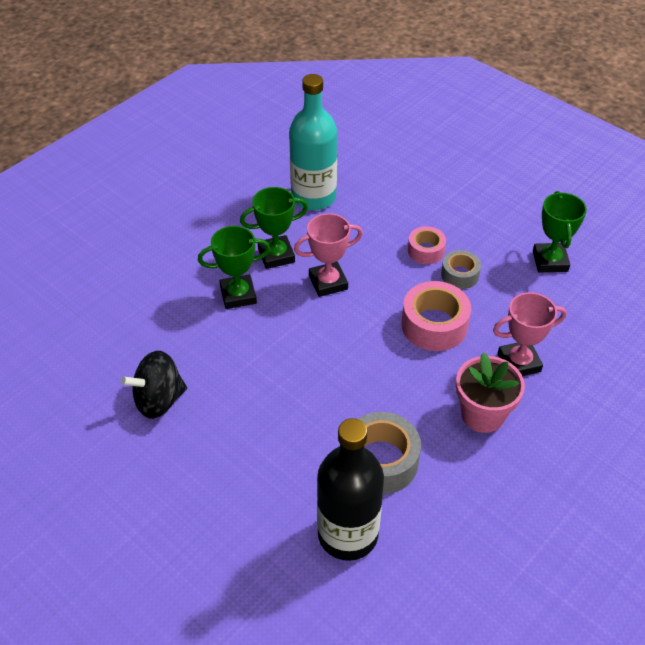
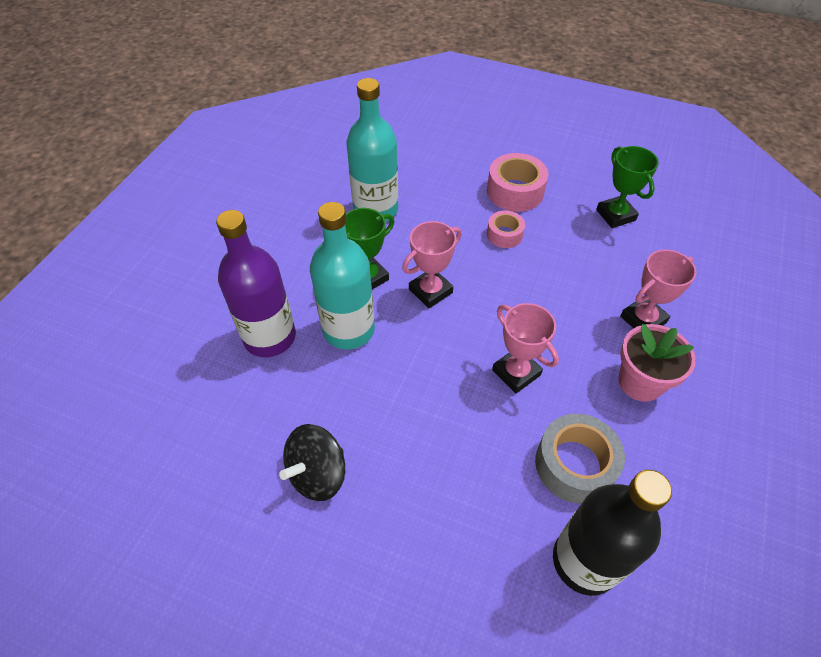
camera: 20 degrees left, 5 degrees up
(168, 282) = (269, 337): none -> purple bottle
(238, 295) = (348, 330): green trophy -> turquoise bottle
(370, 373) = (516, 372): none -> pink trophy
(434, 325) = (549, 305): pink tape -> pink tape (515, 191)
(460, 275) = (546, 249): grey tape -> none

